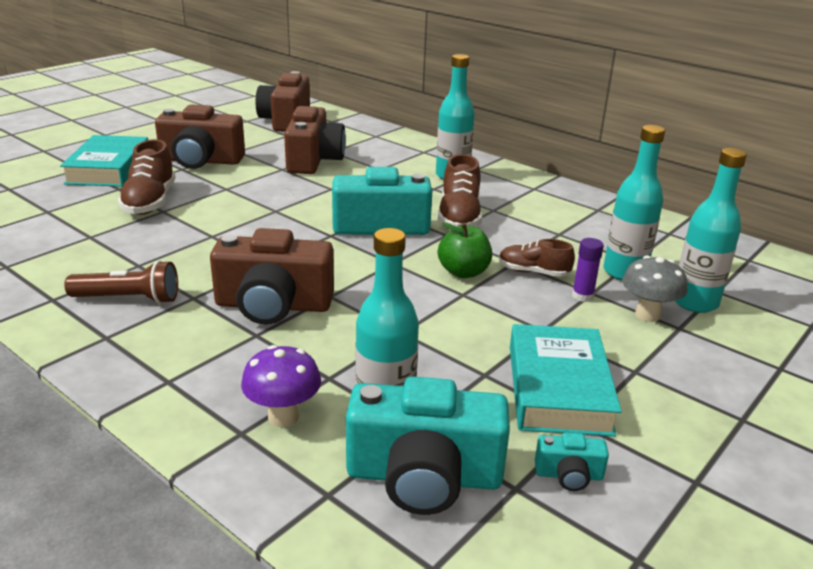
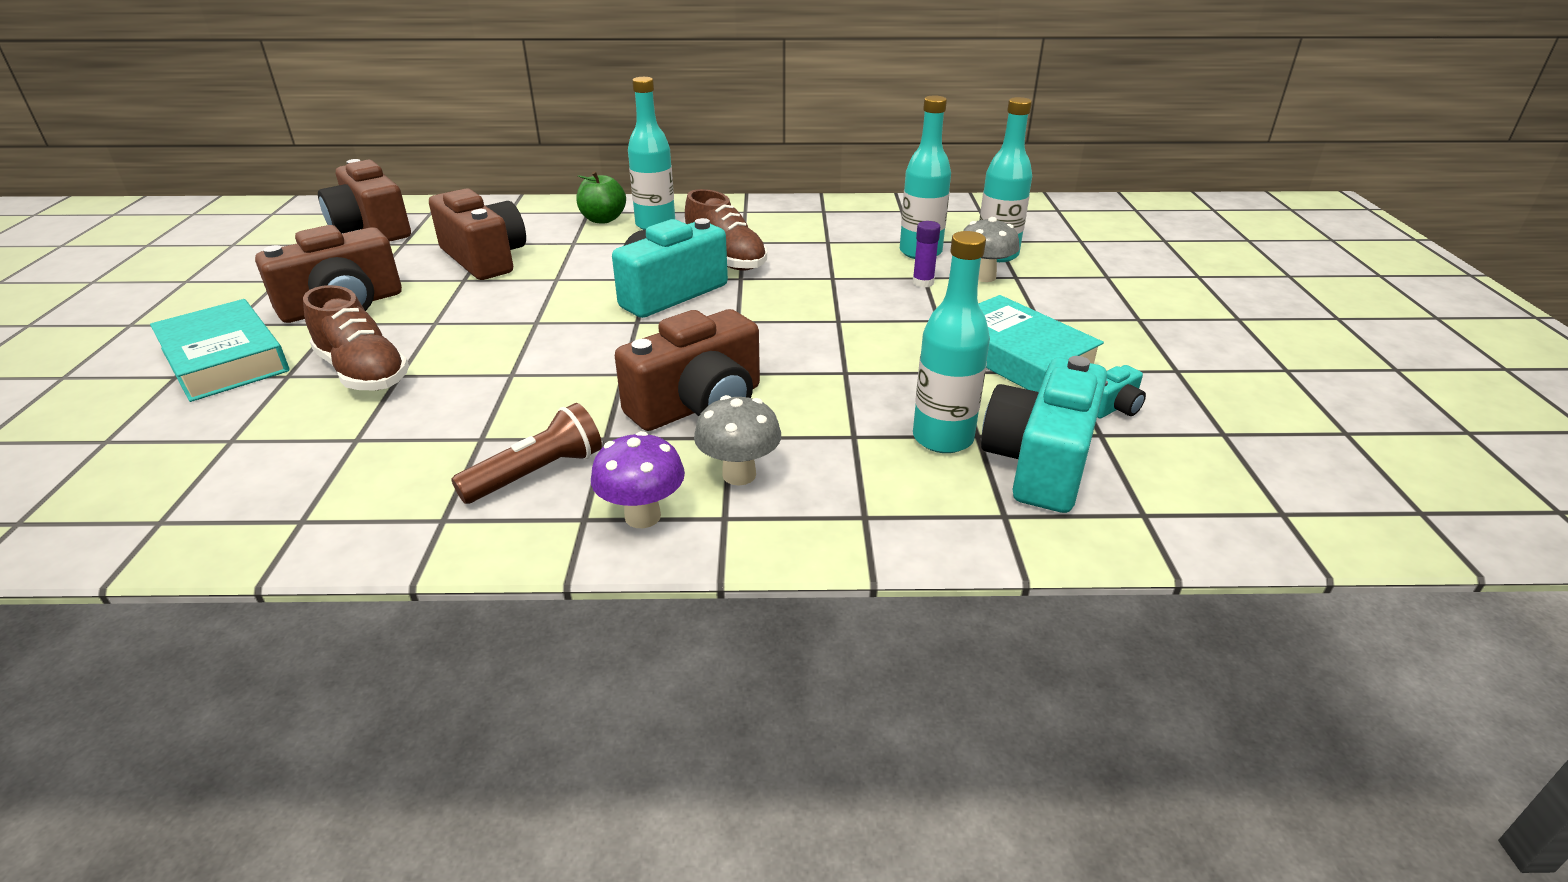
camera: 40 degrees left, 5 degrees up
(220, 361) = (739, 475): none -> grey mushroom
(283, 417) = (874, 484): purple mushroom -> purple mushroom (642, 516)
(424, 476) = (1040, 462): turquoise camera -> turquoise camera turned 150 degrees clockwise
(463, 272) = (809, 303): green apple -> green apple (603, 219)
(533, 272) = (860, 280): brown shoe -> none

